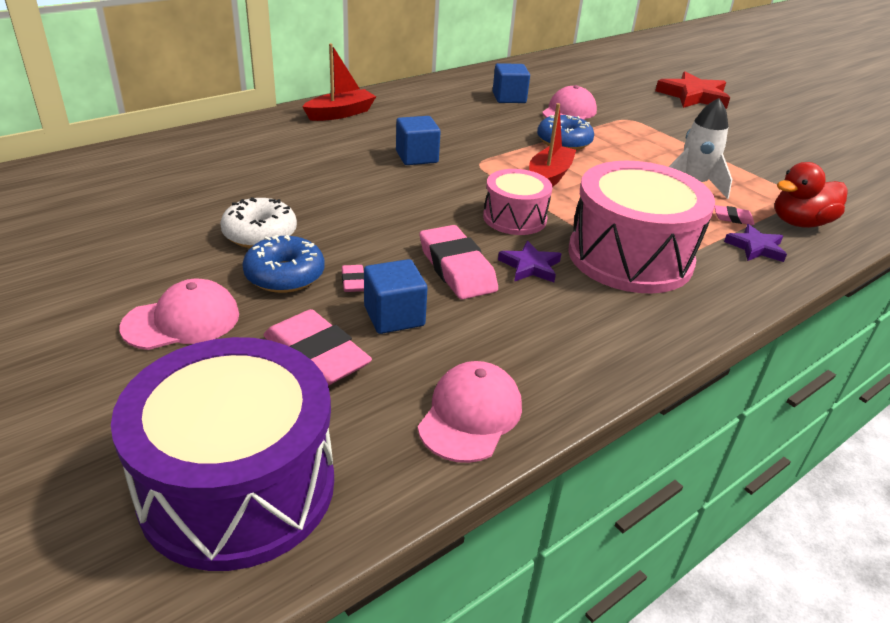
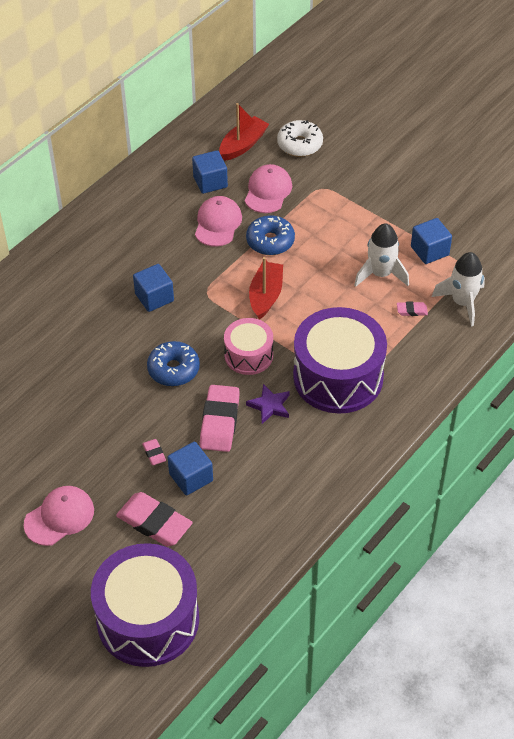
camera: 10 degrees left, 15 degrees up
(260, 234) = (71, 423): white donut -> white donut (299, 144)
(285, 275) = (106, 460): blue donut -> blue donut (173, 369)
(340, 113) = (70, 251): red boat -> red boat (243, 145)
(457, 268) = (220, 421): pink eraser -> pink eraser turned 45 degrees clockwise
(470, 415) = (258, 542): pink cap -> pink cap (218, 223)
(630, 257) = (338, 377): pink drum -> purple drum
(693, 96) = (378, 130): red star -> none
(754, 178) = (429, 251): none -> blue cube
(755, 247) = (428, 341): purple star -> none
(800, 223) = (462, 302): red duck -> white rocket

